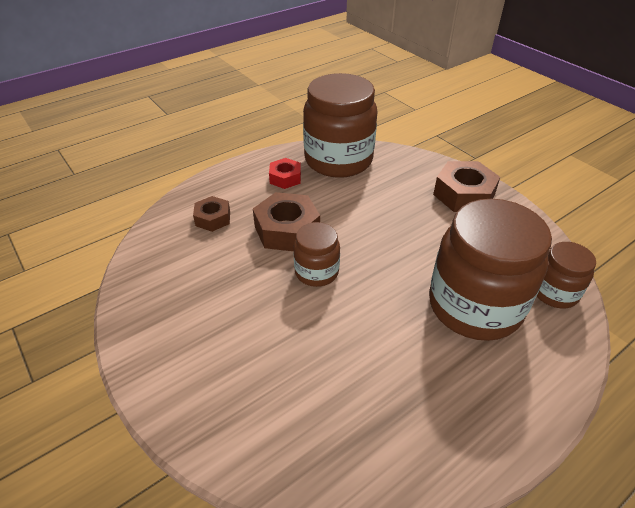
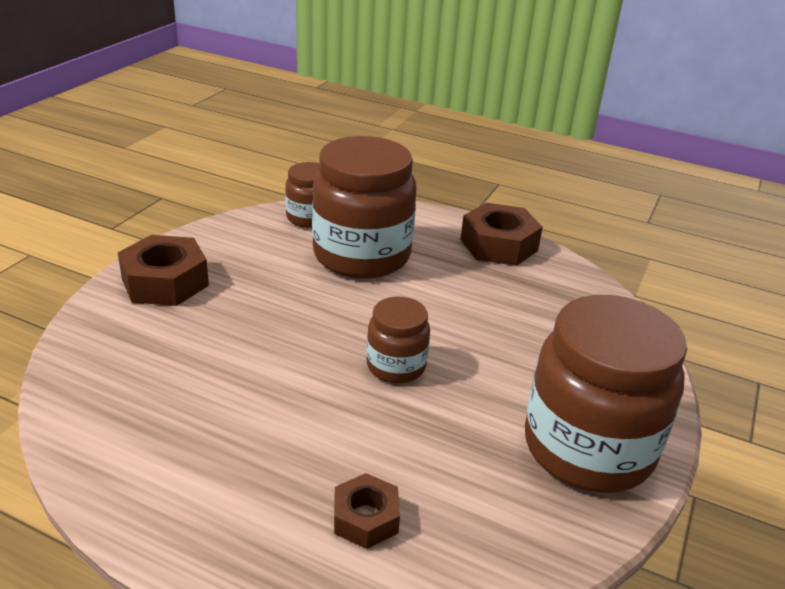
camera: 120 degrees left, 10 degrees down
(285, 178) = (201, 469): red nut -> none
(287, 230) = (336, 419): brown nut -> brown nut (498, 245)
(338, 160) = (114, 419): brown jar -> brown jar (588, 448)

